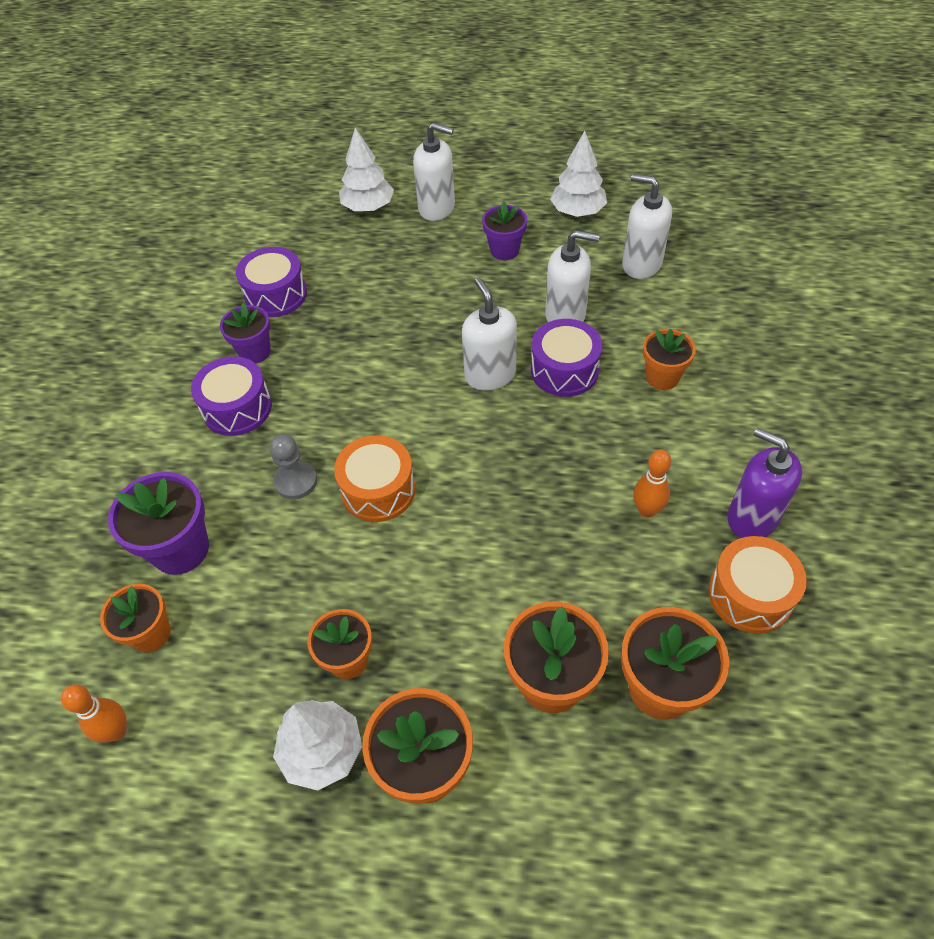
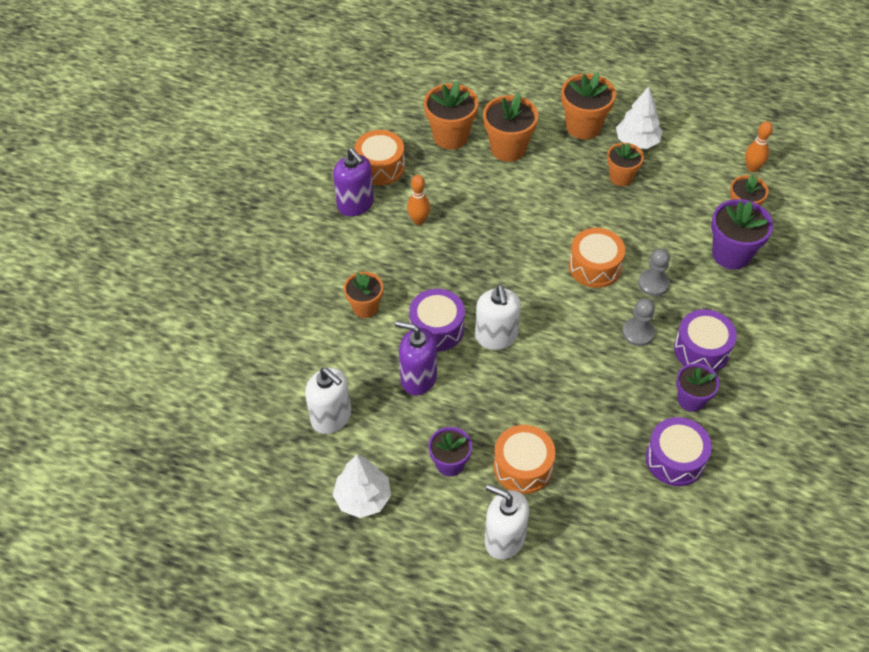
camera: 170 degrees left, 0 degrees up
(316, 413) = (638, 333): none -> grey pawn
(368, 207) = (577, 559): white tree -> none
(431, 261) = (523, 467): none -> orange drum
(565, 315) = (418, 378): white soap dispenser -> purple soap dispenser

